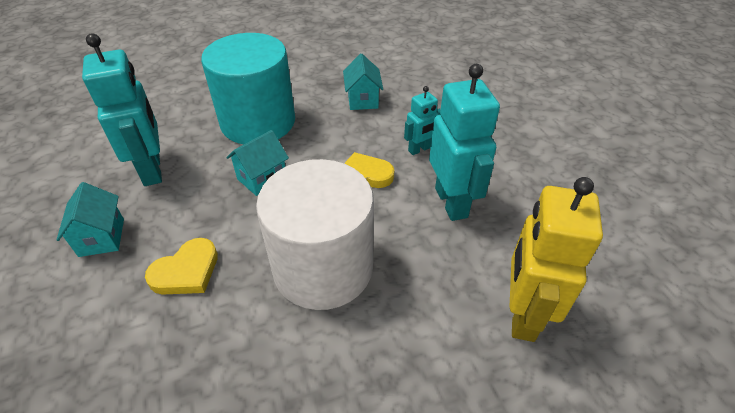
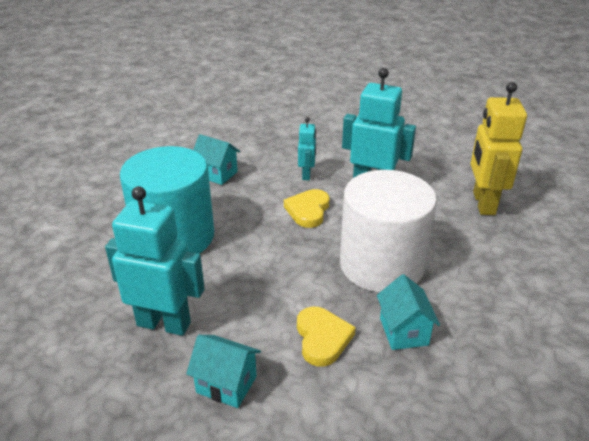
camera: 55 degrees left, 10 degrees down
(262, 178) = (253, 260): turquoise house -> turquoise house (403, 331)
(522, 314) = (483, 203): yellow robot -> yellow robot turned 45 degrees clockwise

